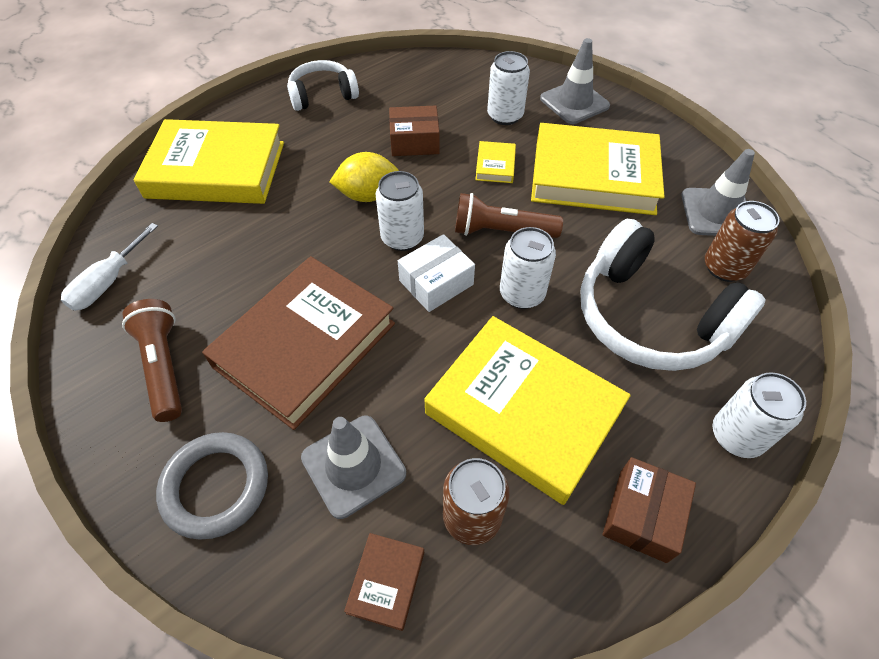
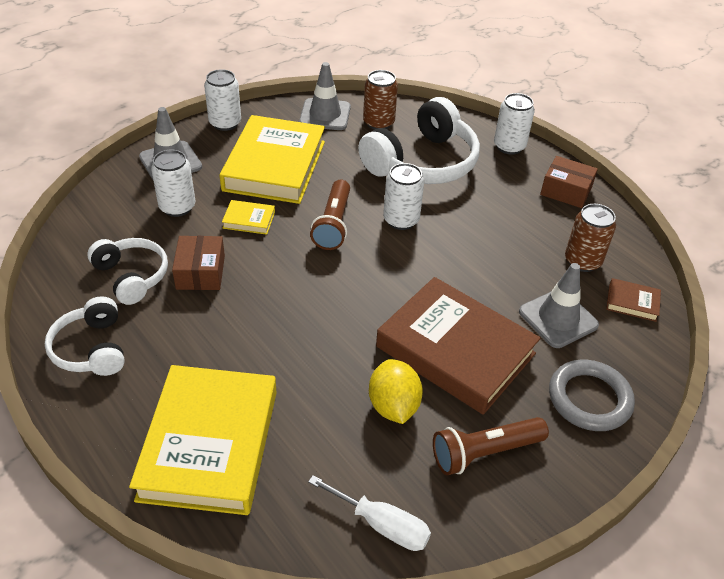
camera: 90 degrees left, 10 degrees down
(368, 195) = (275, 309): yellow lemon -> yellow lemon (393, 406)
(402, 238) = (335, 286): white can -> white can (225, 123)
(406, 102) = (131, 276): none -> white headphones
(436, 282) = (388, 267): white box -> none
(523, 411) = (503, 230): yellow book -> none

